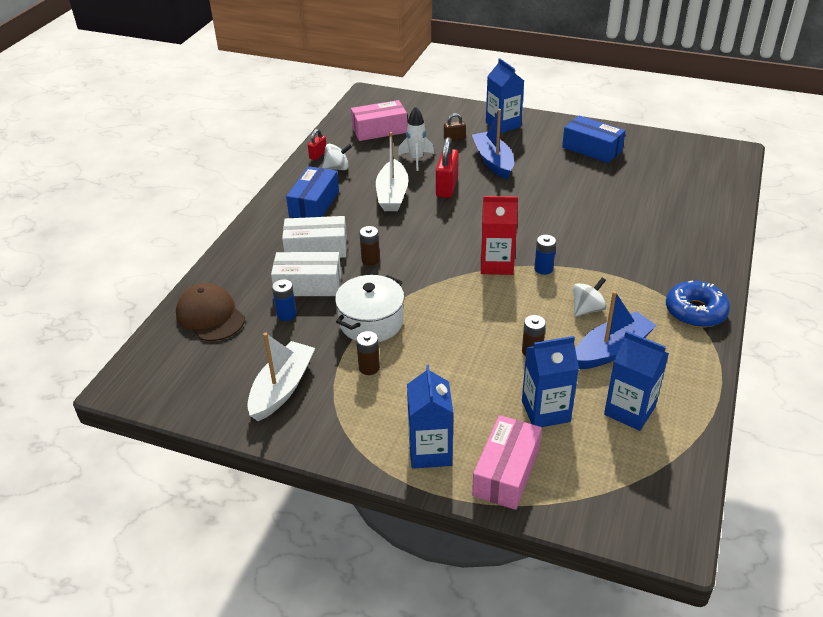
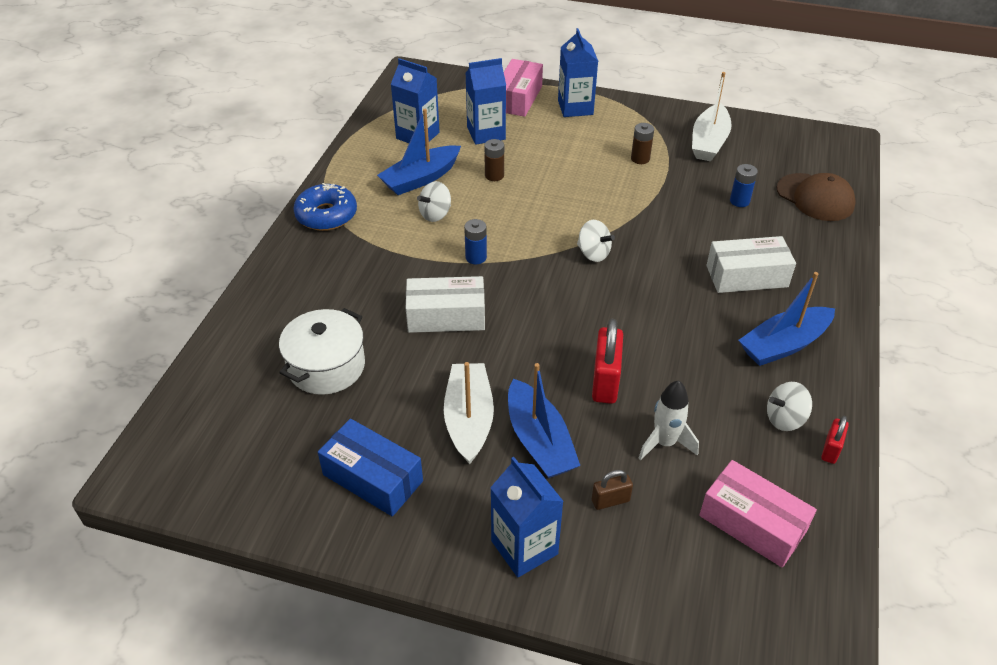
camera: 175 degrees right, 5 degrees up
(308, 285) = (733, 232): white box -> white box (446, 316)
(314, 204) = (784, 345): blue box -> blue boat
(370, 259) = (676, 263): brown battery -> none
(371, 322) = (651, 196): white pot -> white pot (326, 366)
(379, 130) = (752, 523): pink box -> pink box turned 60 degrees clockwise
(392, 194) = (681, 365): white boat -> white boat (469, 419)
(440, 269) = (593, 253): none -> white spinning top
(496, 264) = (529, 261): red carton -> none

